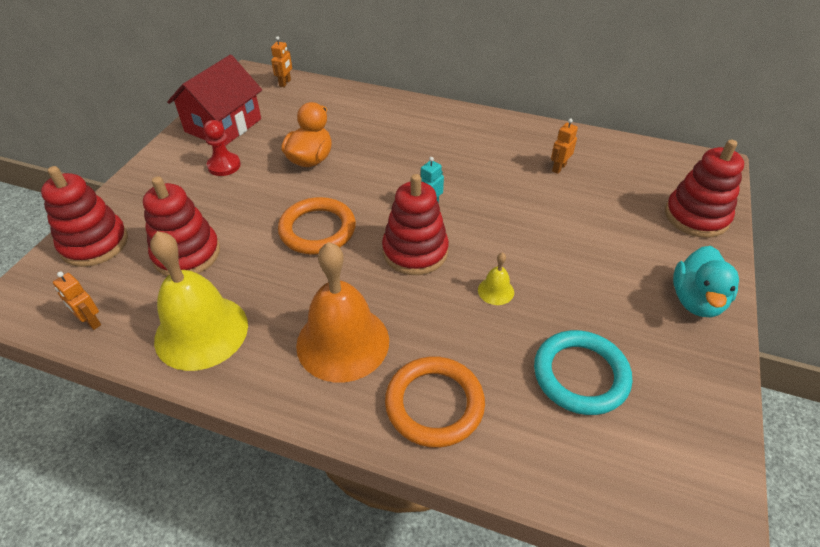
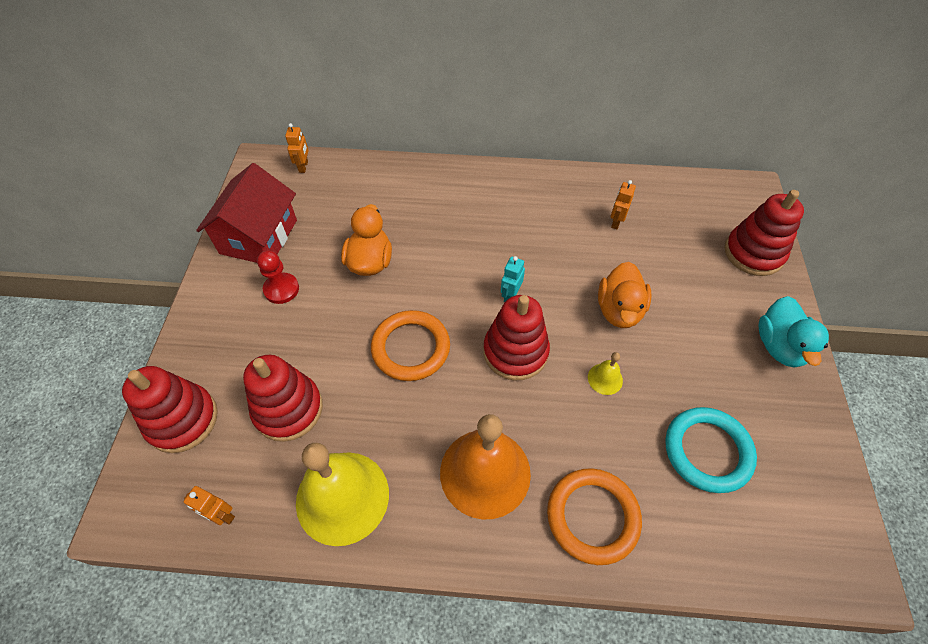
camera: 15 degrees left, 10 degrees up
(533, 238) = (619, 310): none -> orange duck

